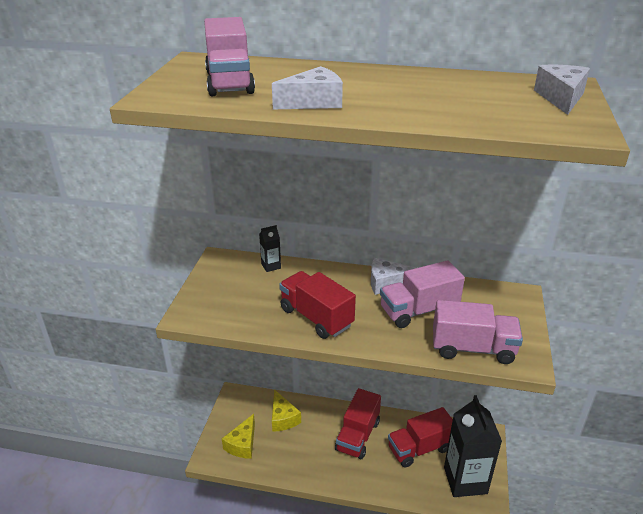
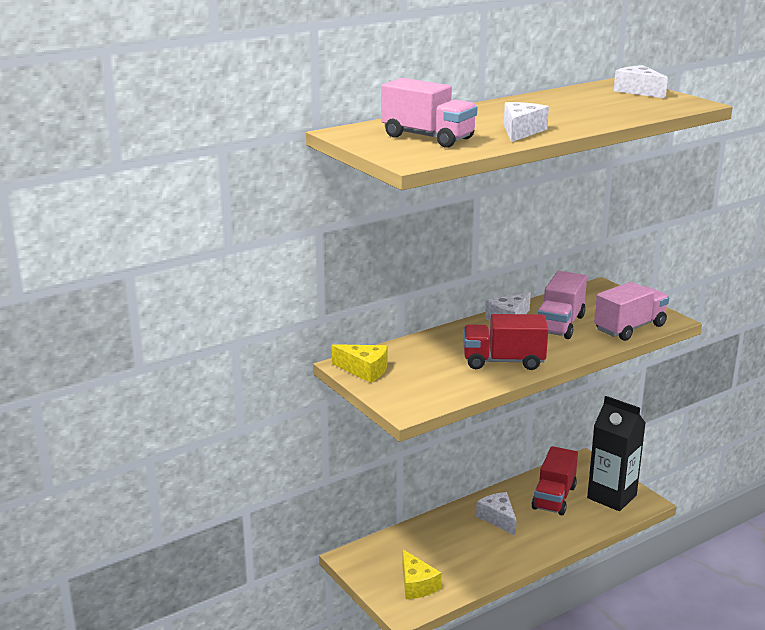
camera: 45 degrees left, 10 degrees down
(271, 266) = (400, 349): black carton -> none
(283, 418) = (420, 546): yellow cheese -> yellow cheese (364, 370)
(357, 436) = (498, 519): red truck -> white cheese

